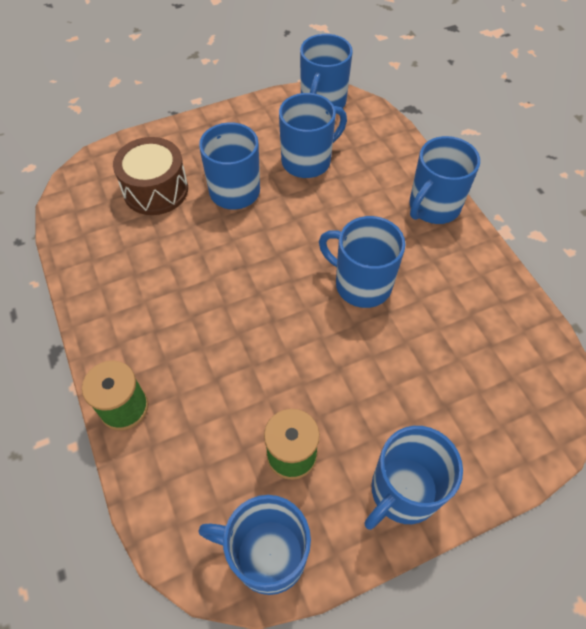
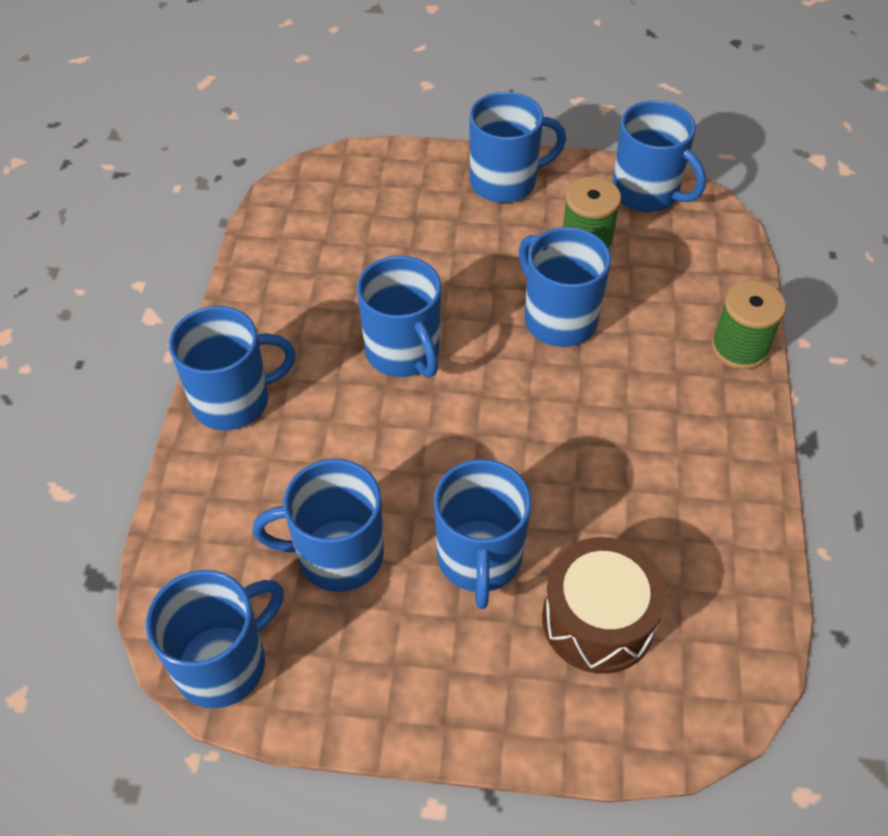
camera: 150 degrees left, 5 degrees down
(273, 364) = (558, 319): none -> blue mug

